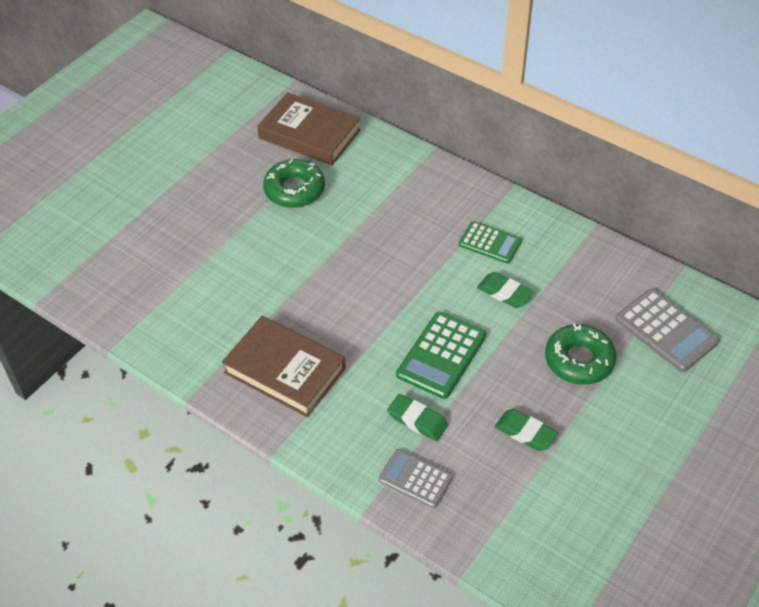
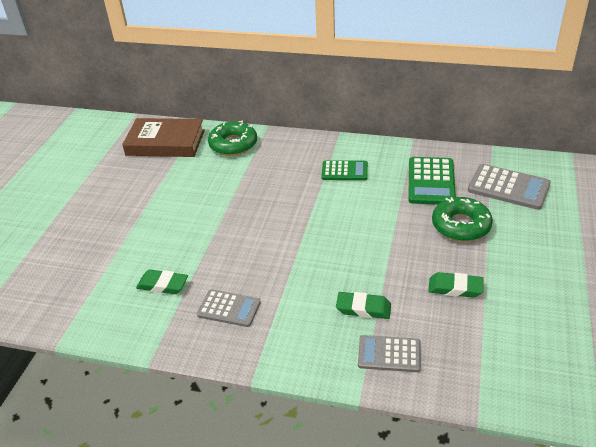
camera: 20 degrees left, 10 degrees down
(285, 370) = (229, 308): brown book -> grey calculator
(294, 190) = (171, 180): green donut -> green donut (233, 144)
(441, 355) = (354, 255): green calculator -> green calculator (431, 181)
(504, 293) = (376, 199): green eraser -> green eraser (162, 285)

